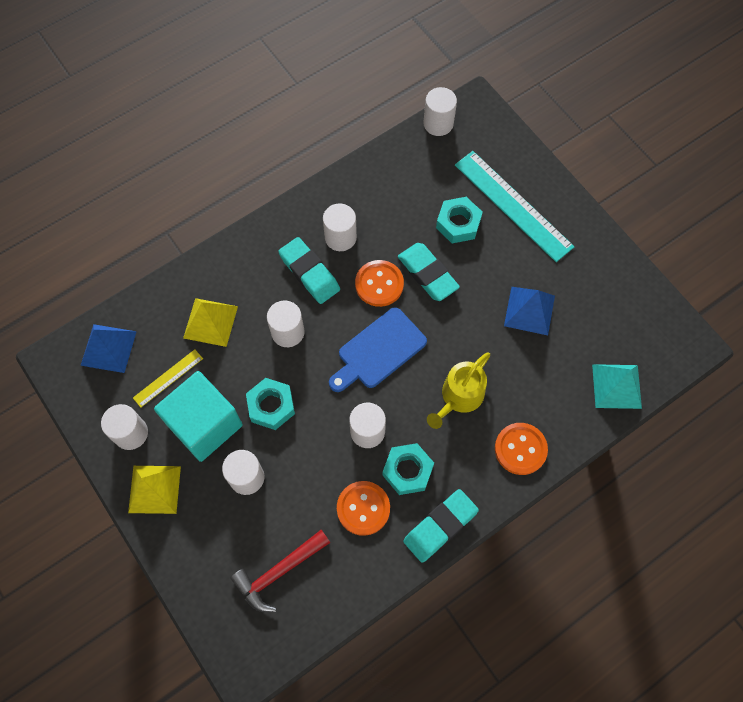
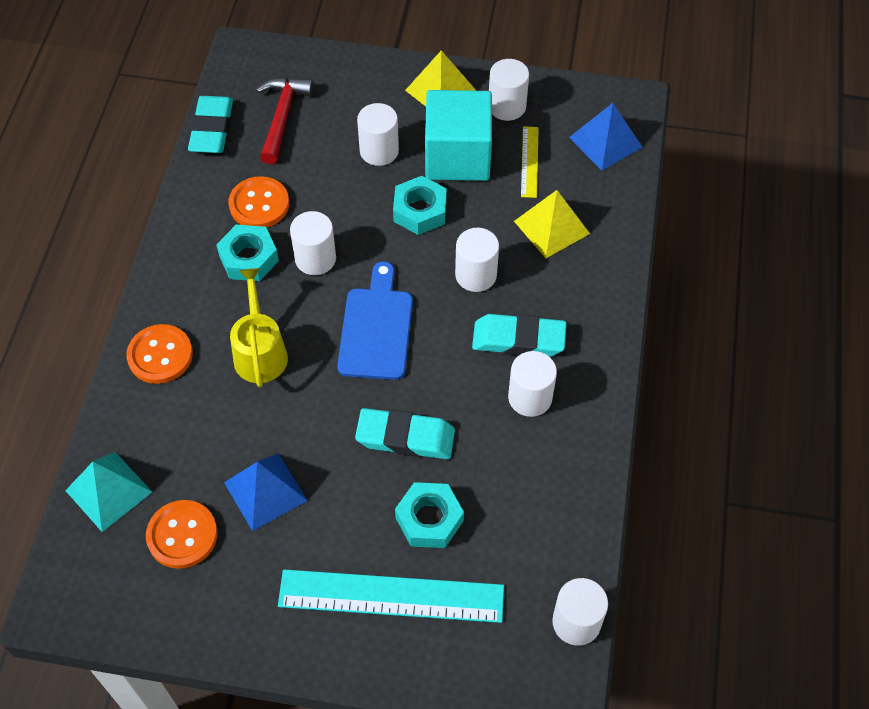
camera: 135 degrees right, 10 degrees down
(379, 284) = (442, 387): orange button -> orange button (182, 535)
(440, 526) = (179, 242): turquoise eraser -> turquoise eraser (212, 129)

